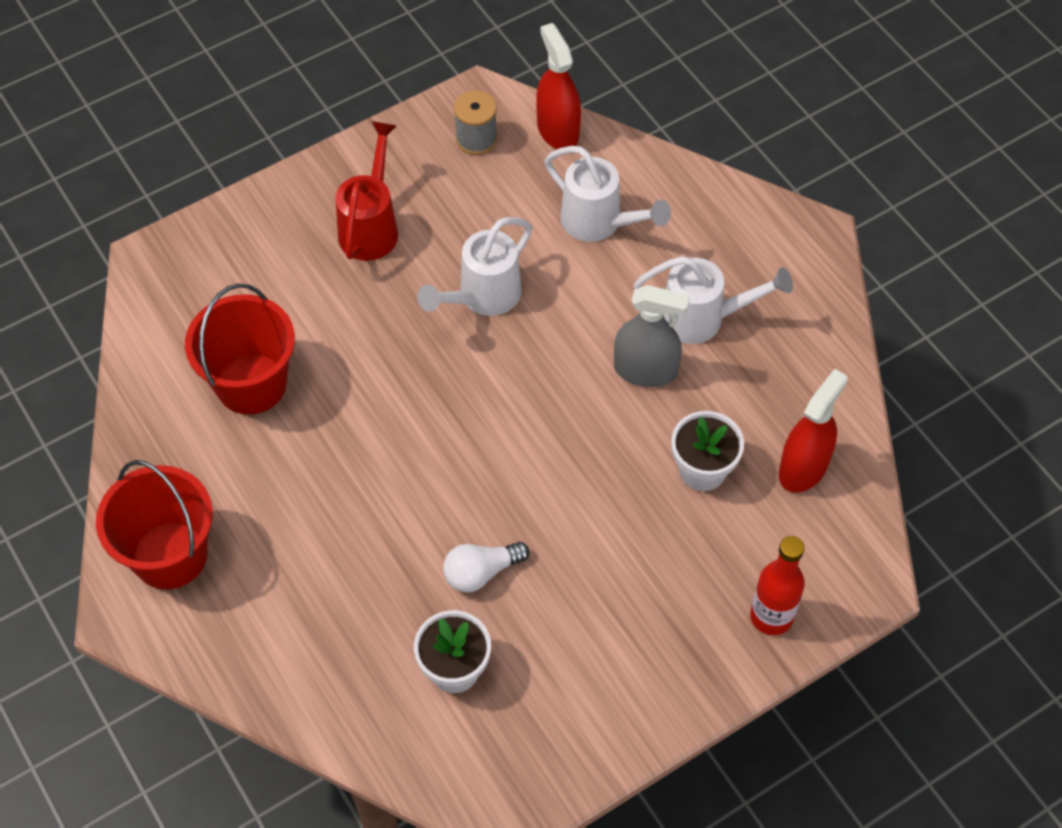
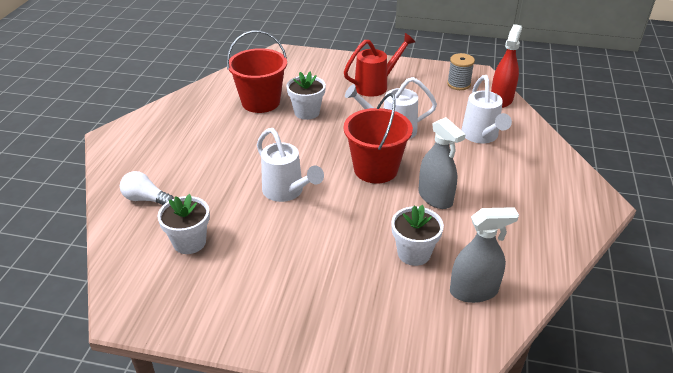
camera: 45 degrees right, 20 degrees down
(170, 555) = (154, 130): red bucket -> red bucket (375, 169)
(338, 352) = (307, 112): none -> white flower pot
(481, 572) = (254, 217): white light bulb -> white light bulb (146, 199)
(703, 319) = (492, 197): white watering can -> white watering can (287, 192)
(771, 616) = (368, 343): red bottle -> none
(803, 468) = (473, 291): red spray bottle -> grey spray bottle

